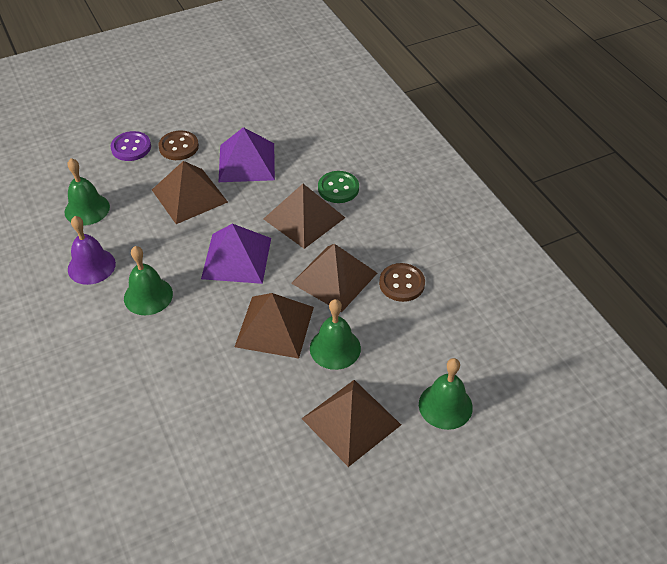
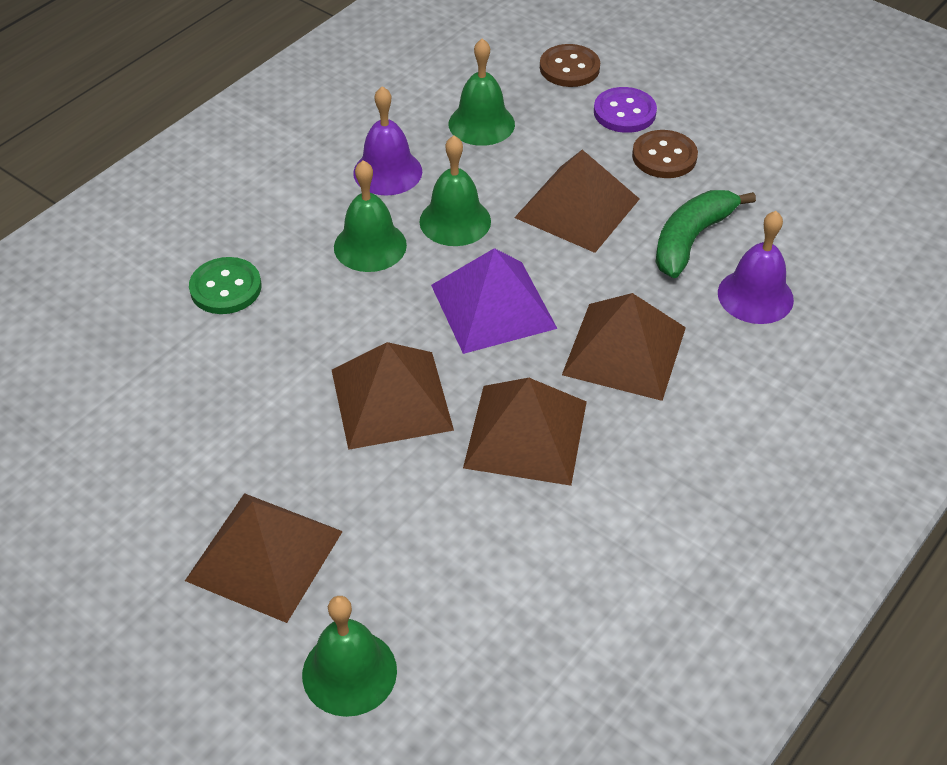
camera: 65 degrees right, 0 degrees up
(246, 162) = (691, 239): purple pyramid -> green banana
(301, 156) = (755, 296): none -> purple bell
(335, 348) = (389, 486): green bell -> green bell (455, 221)
(338, 188) = (719, 368): green button -> green button (226, 288)
(402, 283) = (568, 526): brown button -> brown button (569, 68)

